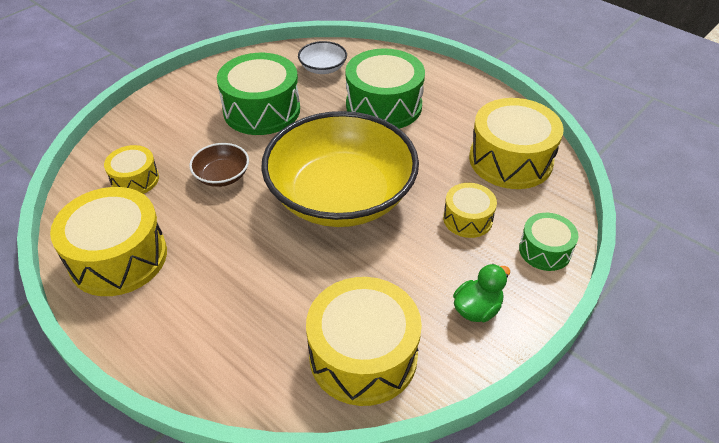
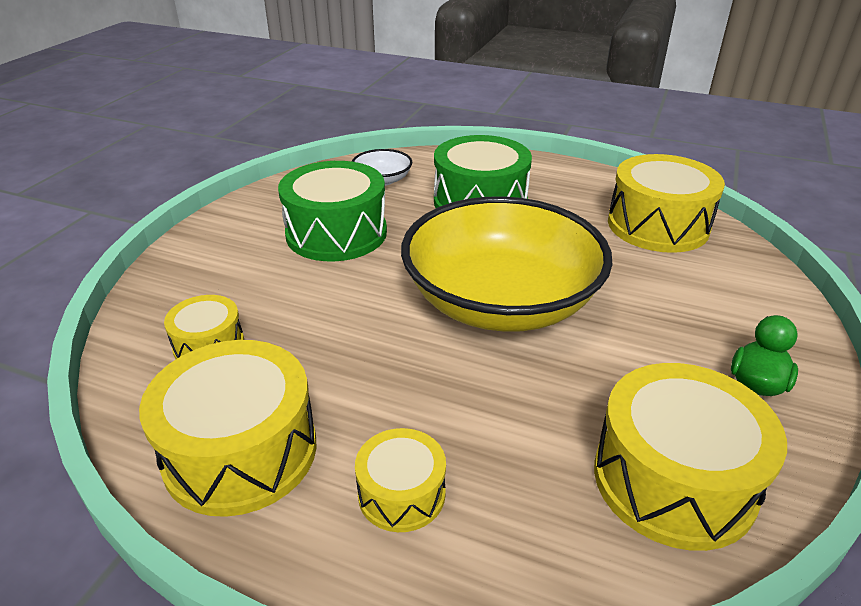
camera: 20 degrees left, 10 degrees down
(222, 176) = (332, 313): brown bowl -> none
(467, 219) = (663, 291): yellow drum -> yellow drum (401, 493)
(545, 250) = (770, 303): green drum -> none

